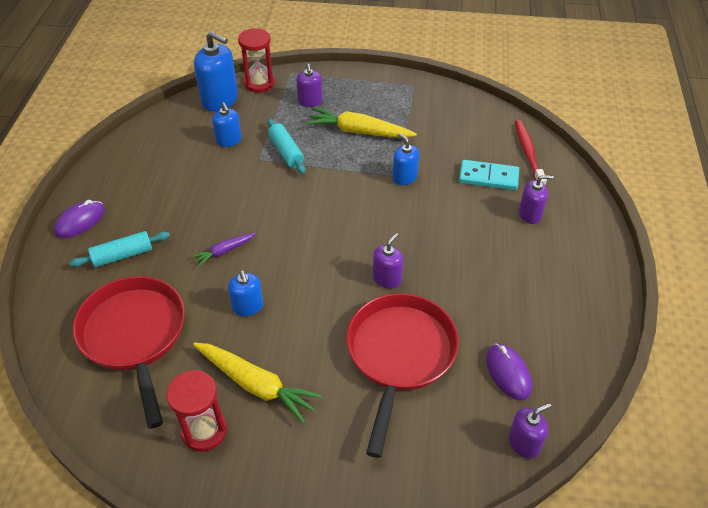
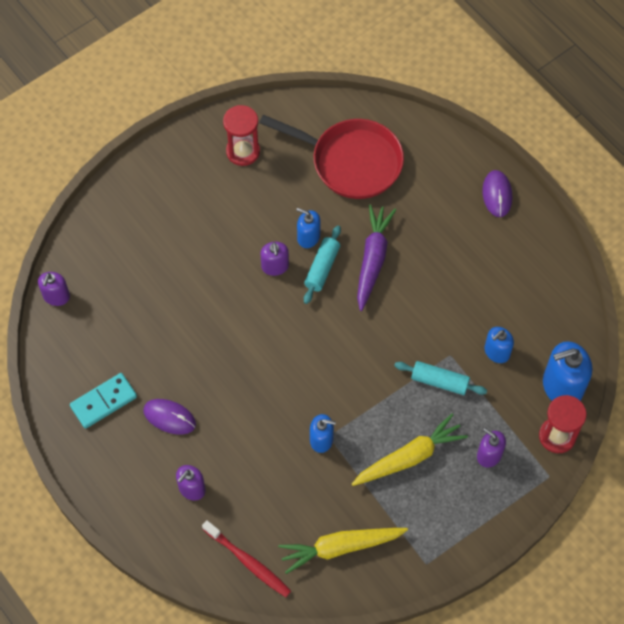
camera: 135 degrees right, 15 degrees up
(123, 255) = (433, 198): turquoise rolling pin -> turquoise rolling pin (322, 268)
(224, 251) = (373, 259): purple carrot -> purple carrot, size x1.87
(229, 140) = (497, 352): blue soap dispenser -> blue soap dispenser turned 60 degrees counterclockwise
(256, 385) = (244, 198): yellow carrot -> yellow carrot (340, 547)
(387, 278) = (242, 335): purple soap dispenser -> purple soap dispenser (275, 266)
(399, 355) = (179, 288): red pan -> none
(488, 177) = (257, 501): turquoise domino -> turquoise domino (104, 402)
(508, 373) = (101, 334): purple mouse -> purple mouse (169, 417)

